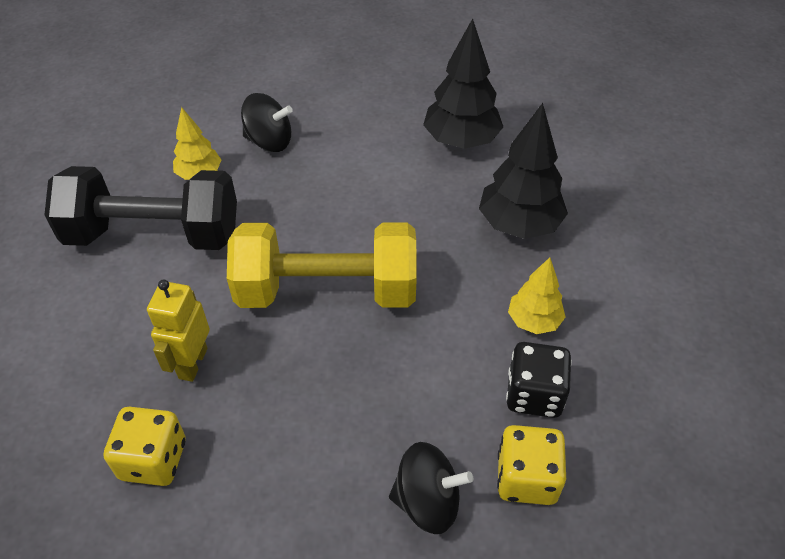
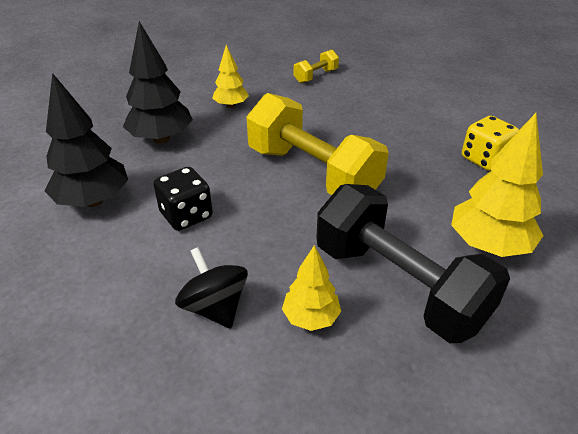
camera: 135 degrees left, 10 degrees down
(95, 323) = (488, 245): none -> yellow tree
(192, 363) = (432, 185): yellow robot -> none
(427, 501) = (363, 89): black spinning top -> none
(526, 478) = (316, 76): yellow dice -> yellow dumbbell
(534, 394) = (274, 89): black dice -> black dice (186, 215)

